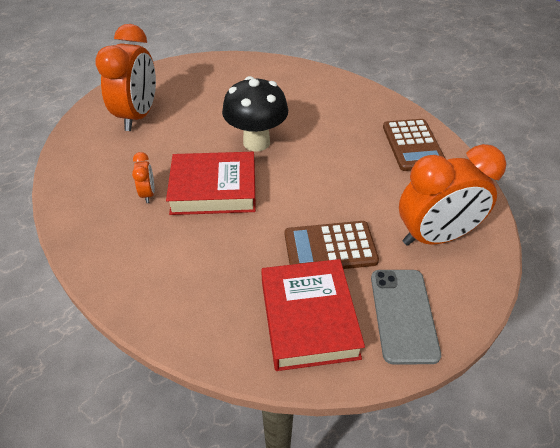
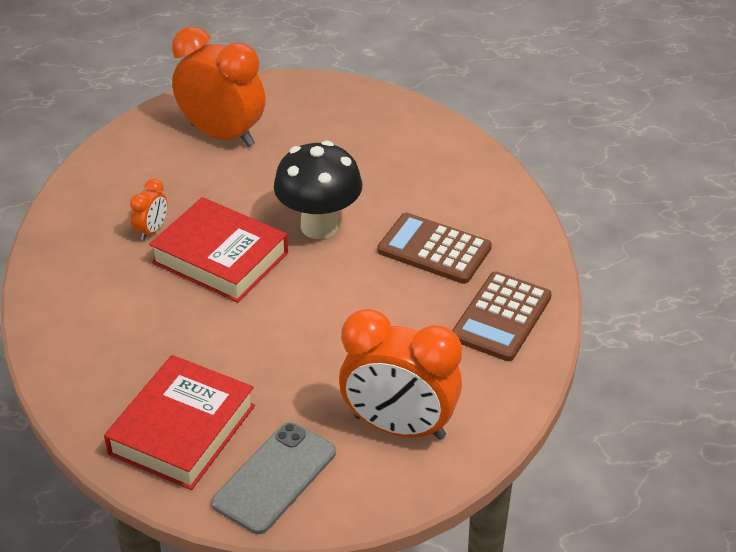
camera: 35 degrees right, 5 degrees down
(138, 116) = (222, 135): orange clock -> orange clock turned 105 degrees counterclockwise
(330, 248) = (274, 378): brown calculator -> brown calculator (434, 249)

